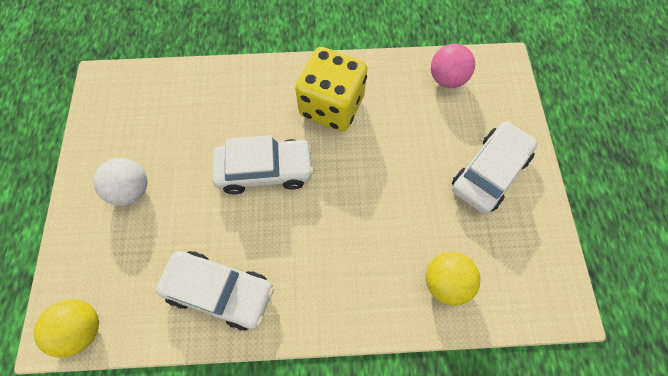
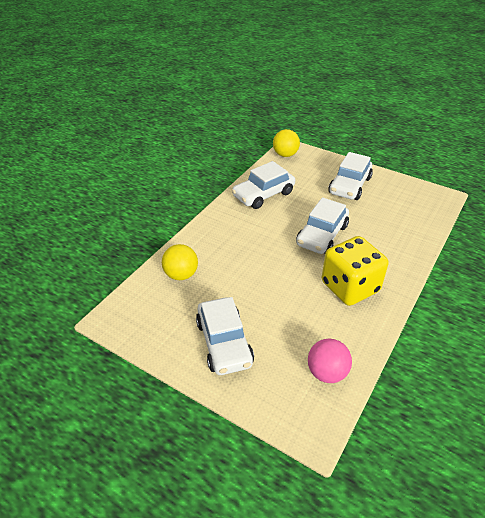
camera: 125 degrees right, 25 degrees down
(132, 190) = (349, 186): white ball -> white car

